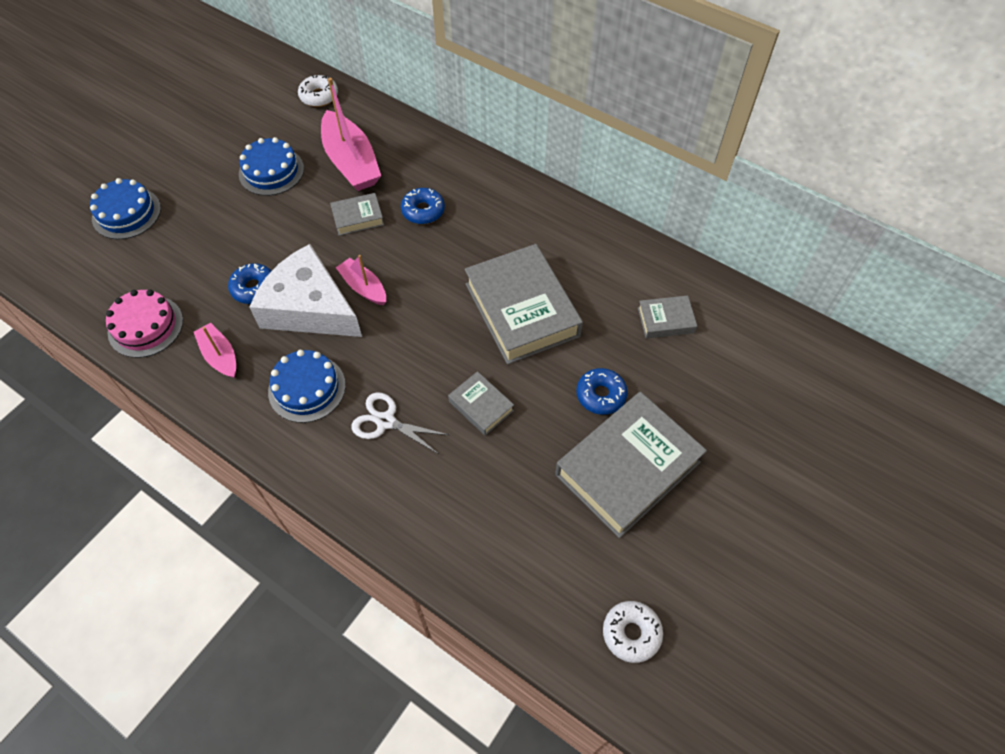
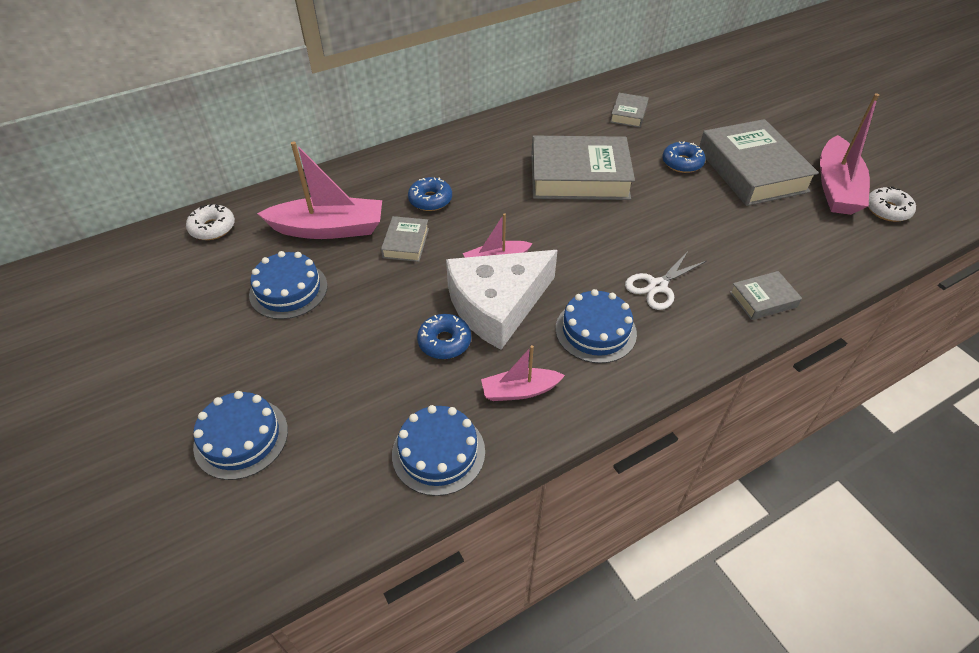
camera: 65 degrees left, 10 degrees down
(145, 326) = (438, 452): pink cake -> blue cake
(481, 406) = (665, 225): grey book -> grey book (763, 299)
(646, 567) = (836, 187): none -> pink boat

